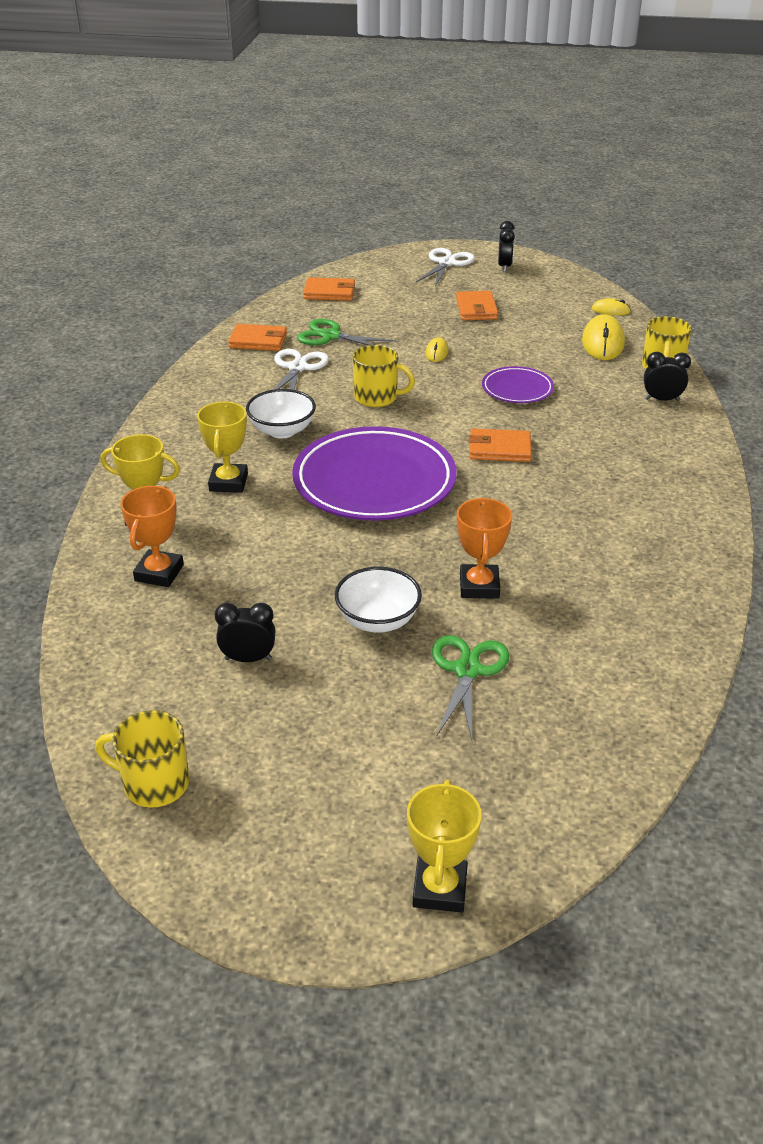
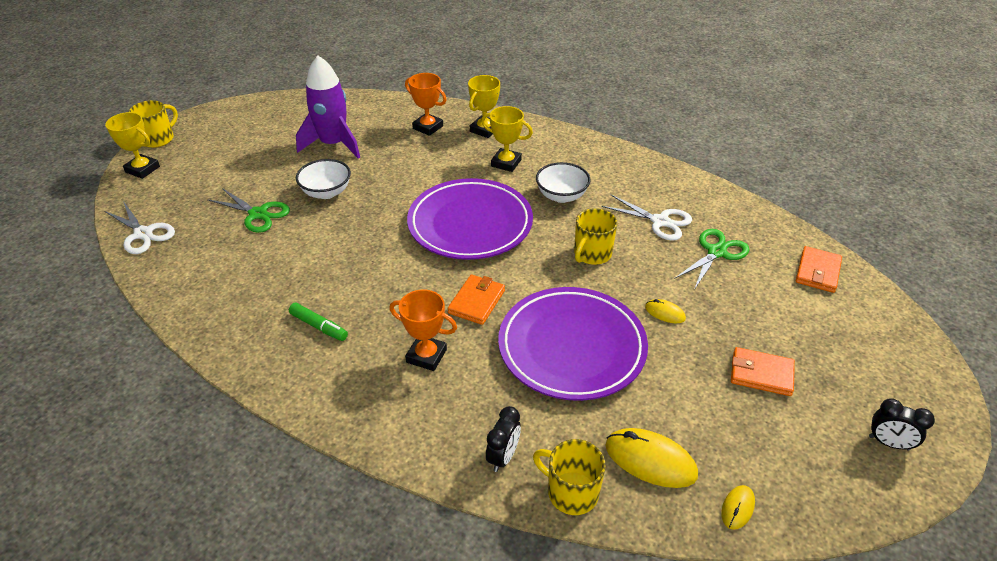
camera: 110 degrees right, 5 degrees up
(154, 783) = (276, 109): yellow mug -> yellow mug (158, 139)
(248, 659) = (333, 144): black clock -> purple rocket
(258, 341) = (717, 209): orange wallet -> none
(447, 263) = (899, 387): white scissors -> white scissors (143, 234)
(479, 586) = (323, 240): orange trophy -> orange trophy (426, 356)
(517, 389) = (571, 347): purple plate -> purple plate, size x2.02
(617, 538) = (319, 326): none -> green marker

